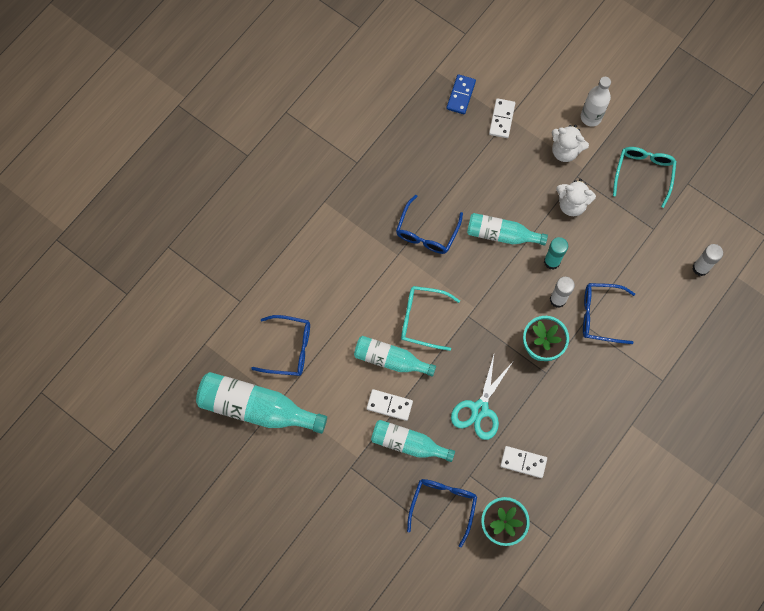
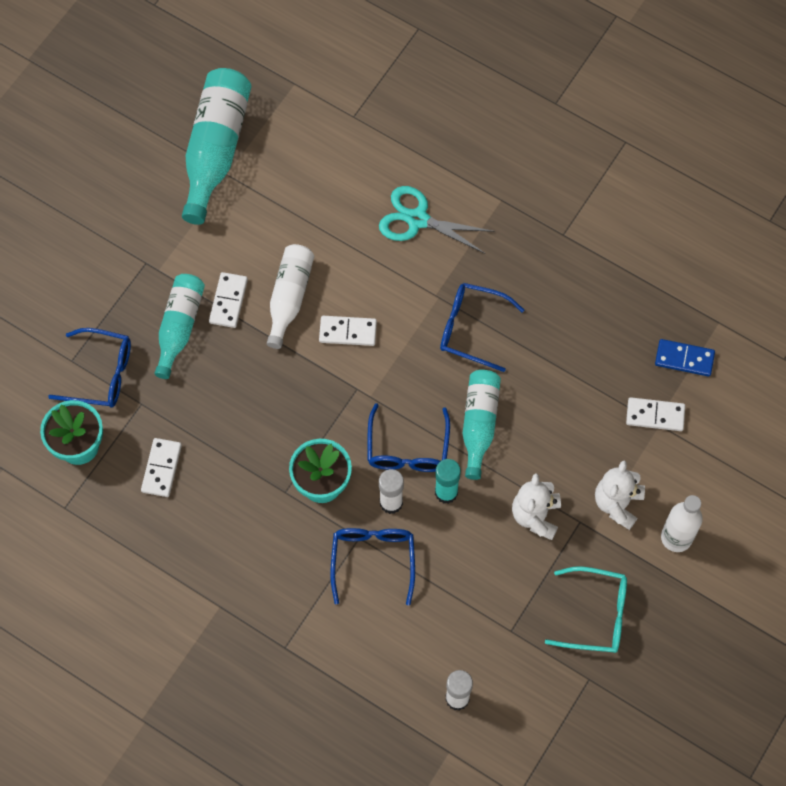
camera: 85 degrees right, 5 degrees down
(289, 349) = (295, 179): blue glasses -> blue glasses (407, 449)
(390, 360) = (289, 298): turquoise bottle -> white bottle
(422, 319) = (348, 332): turquoise glasses -> white domino
(479, 409) = (230, 410): turquoise scissors -> turquoise scissors (417, 219)

